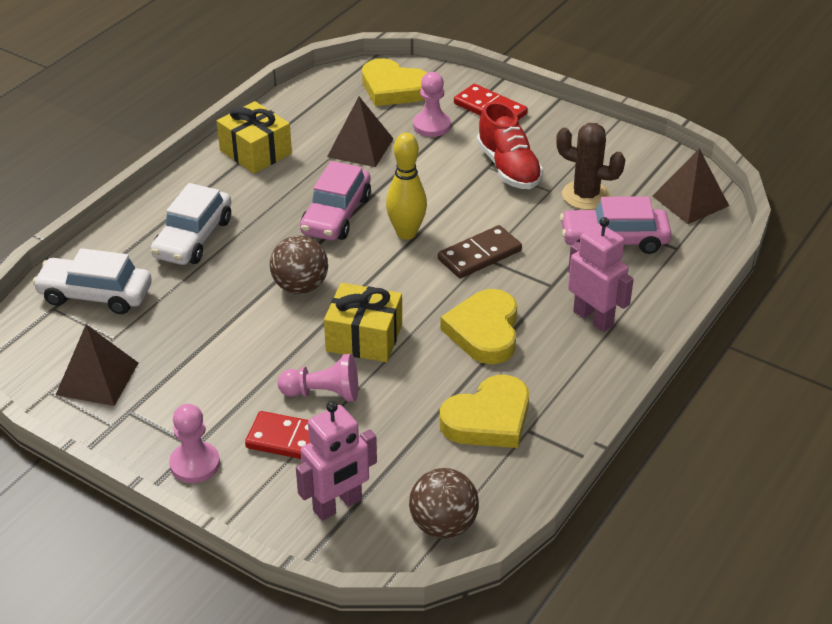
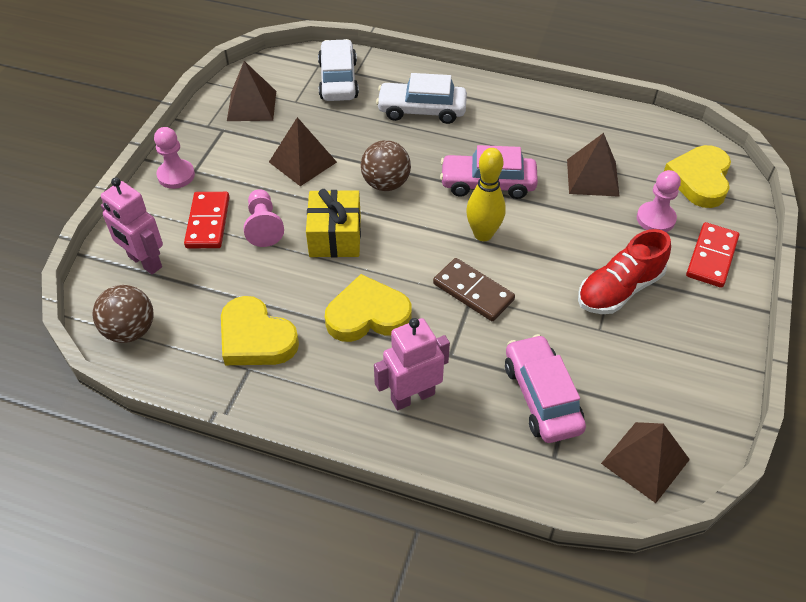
camera: 75 degrees right, 10 degrees up
(230, 347) = (302, 162): none -> brown pyramid
(255, 152) = (549, 116): yellow gift -> none
(585, 195) = (605, 361): brown cactus -> none
(593, 318) = (412, 396): pink robot -> pink robot turned 150 degrees counterclockwise

